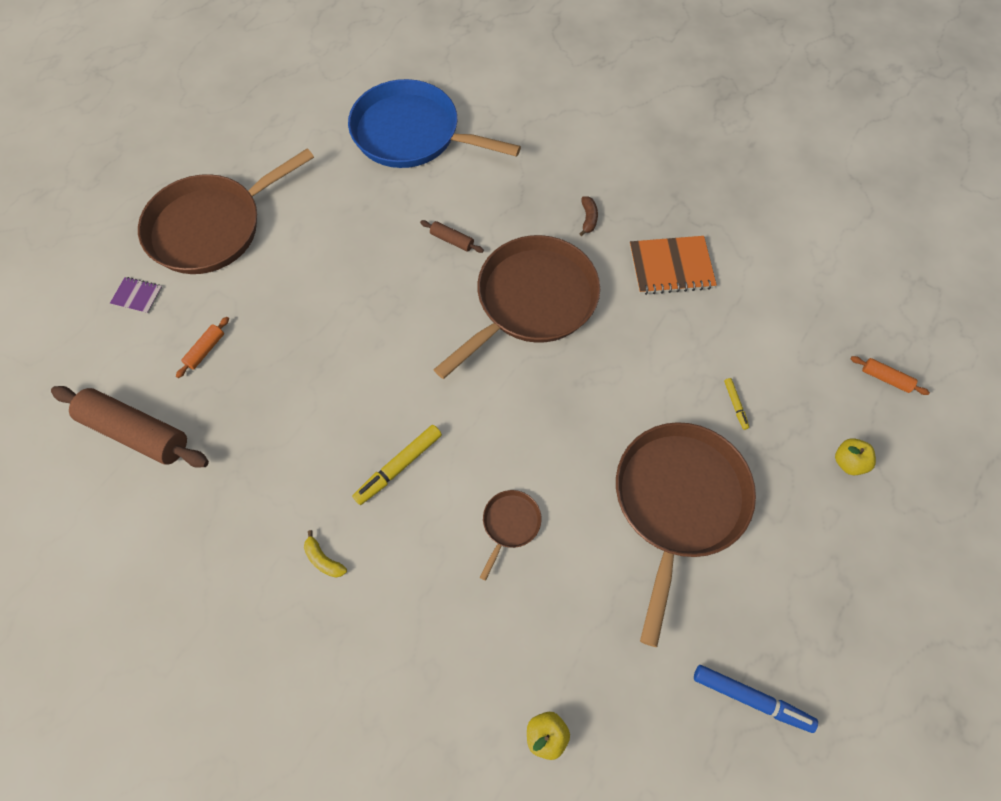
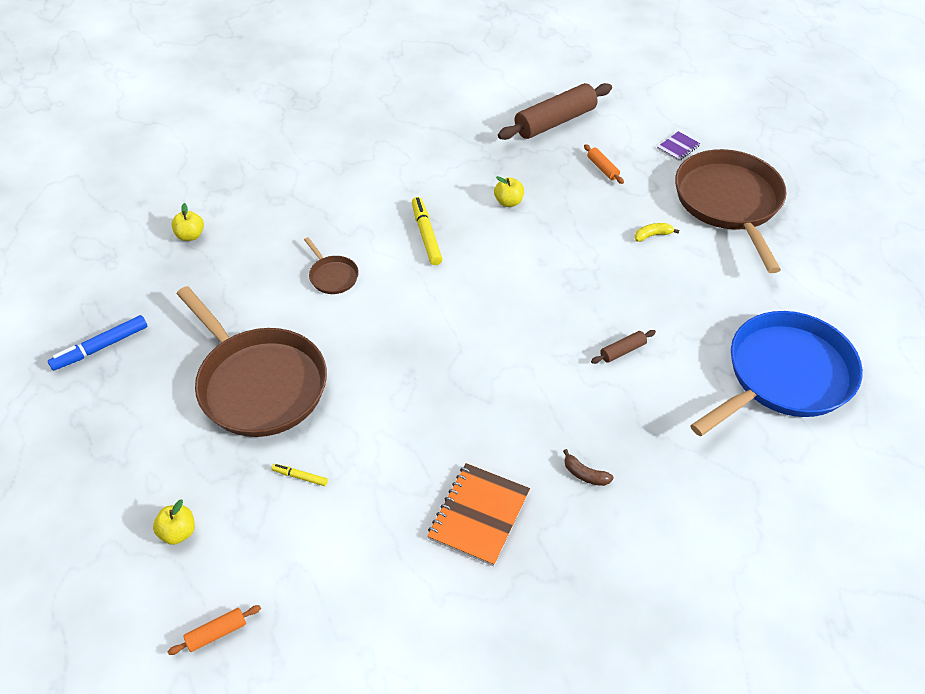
camera: 120 degrees right, 15 degrees down
(305, 413) = (508, 202): none -> yellow apple
(324, 559) = (391, 177): yellow banana -> yellow banana (652, 235)
(532, 301) = (515, 379): brown pan -> none

